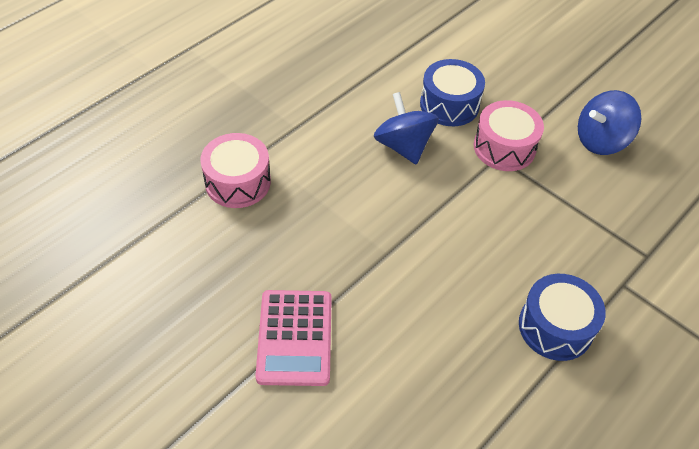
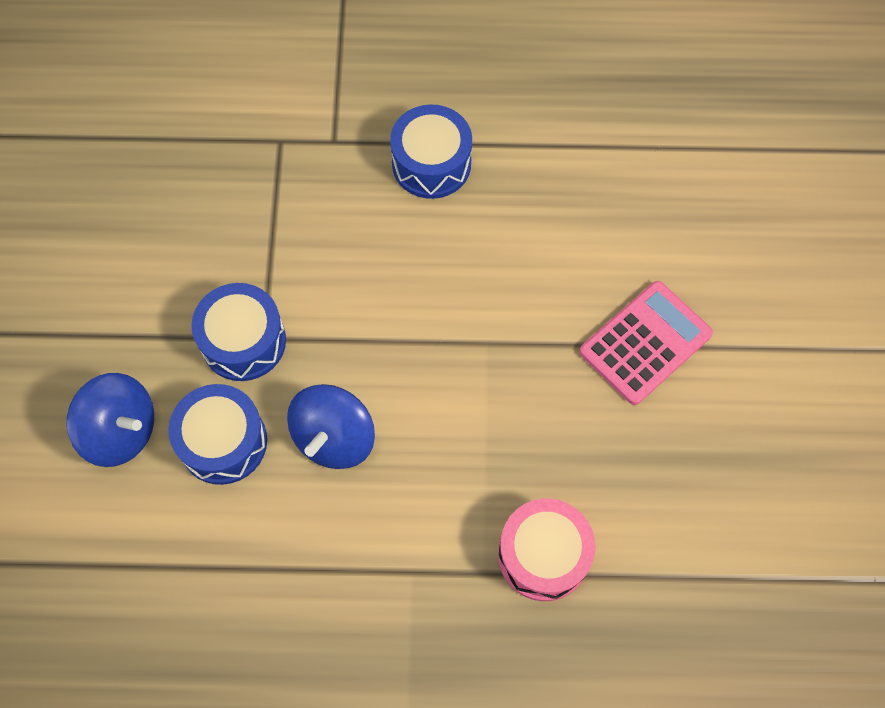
camera: 130 degrees left, 15 degrees up
(504, 147) = (243, 341): pink drum -> blue drum
(601, 140) = (147, 261): blue spinning top -> blue spinning top (121, 431)

